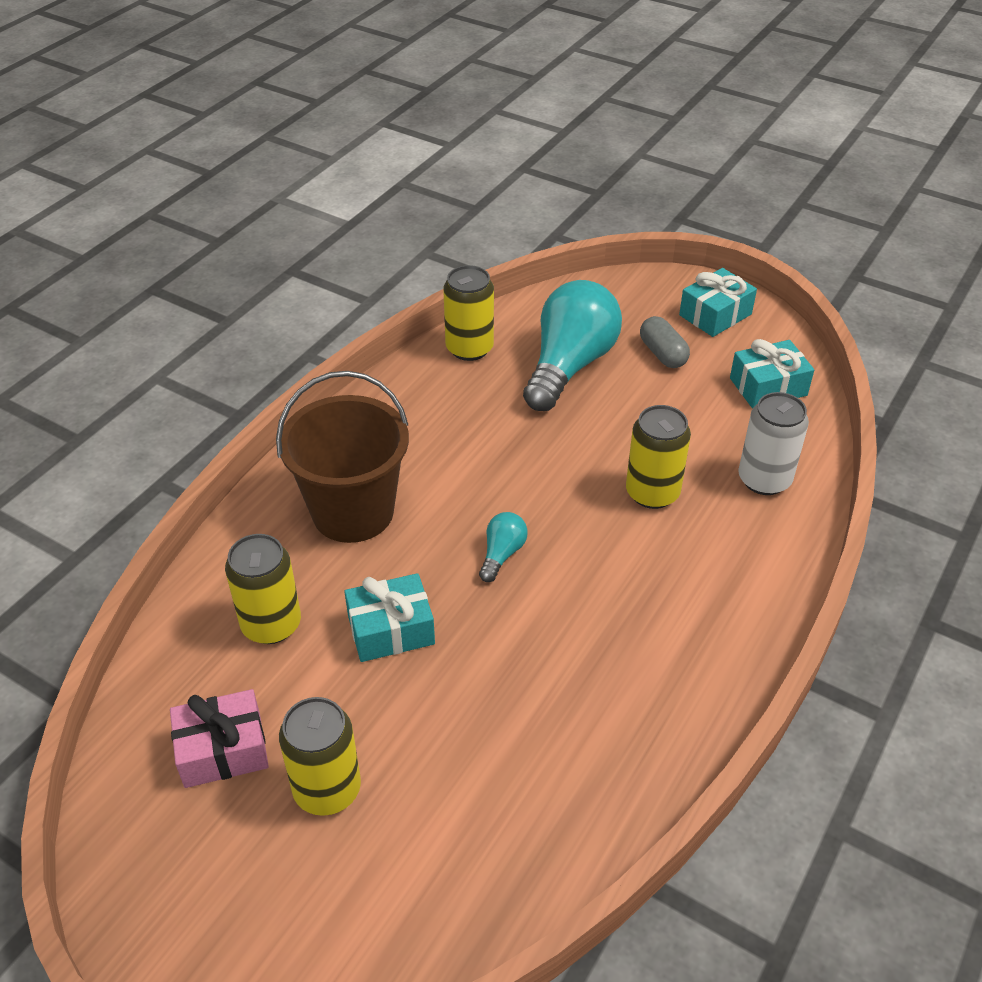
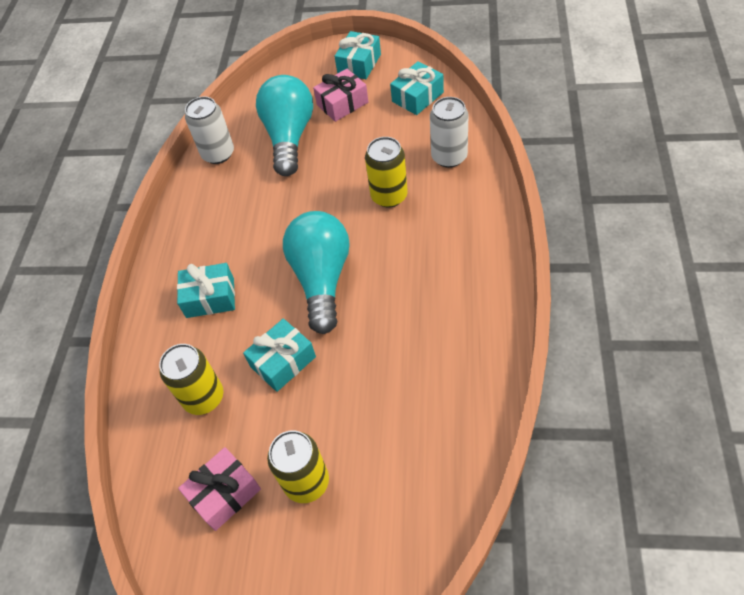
camera: 20 degrees left, 10 degrees up
(353, 512) = (210, 298): brown bucket -> turquoise gift
(469, 348) = (218, 154): yellow can -> white can
(502, 554) = (322, 279): turquoise light bulb -> turquoise light bulb, size x2.30
(662, 354) = (342, 103): grey capsule -> pink gift

